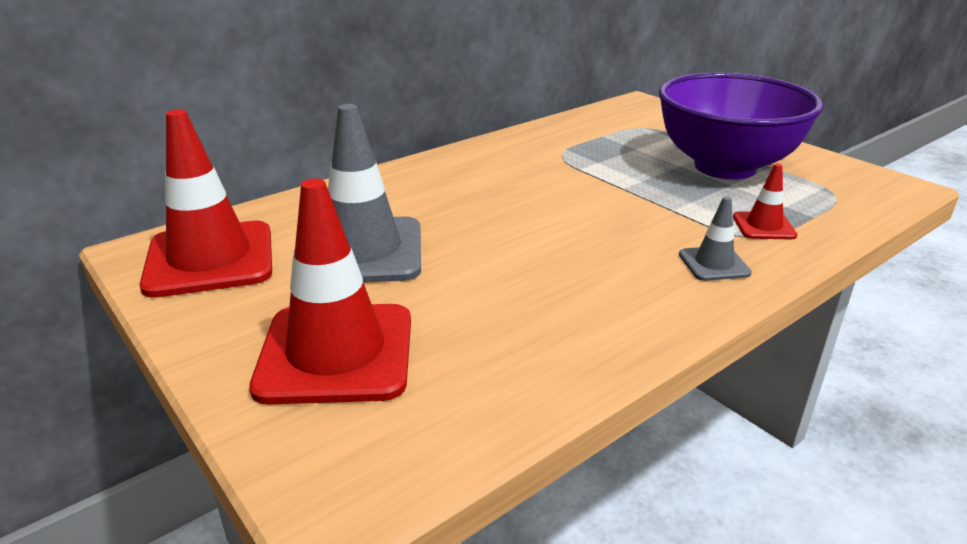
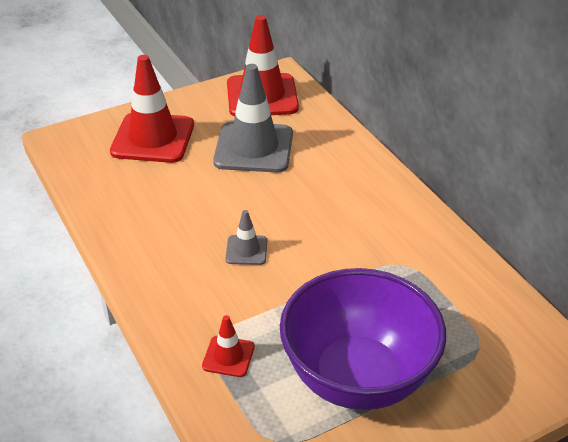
camera: 100 degrees right, 10 degrees up
(714, 264) = (182, 304): grey traffic cone -> grey traffic cone (246, 250)

